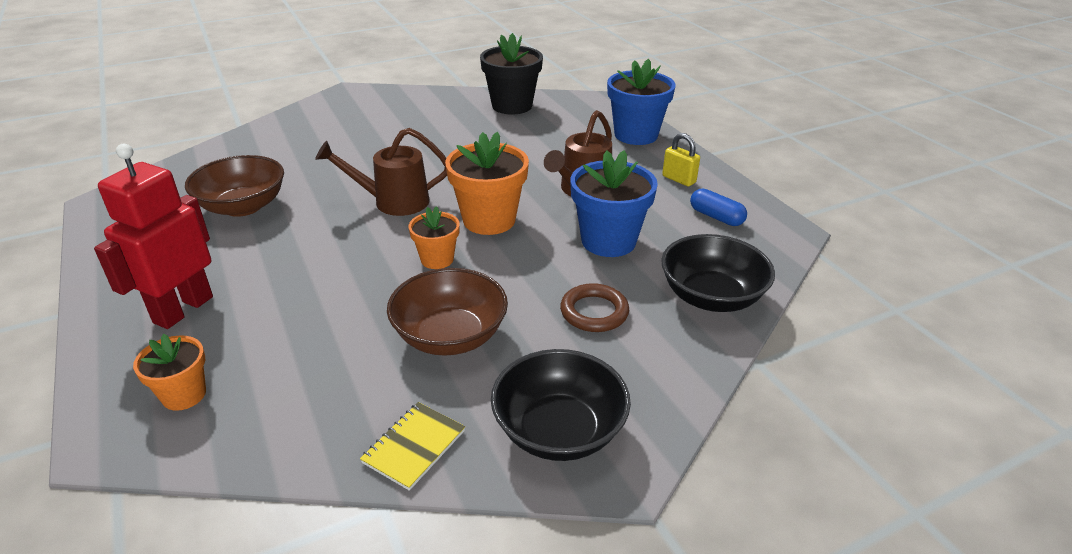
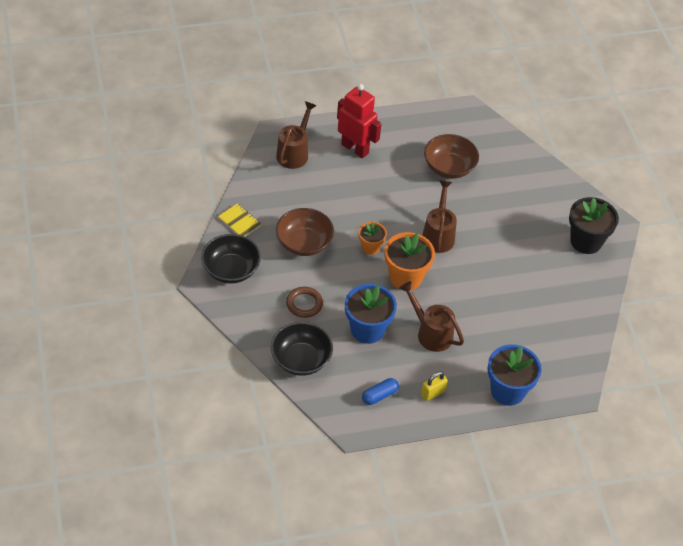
camera: 100 degrees right, 15 degrees up
(184, 395) = (294, 152): orange flower pot -> brown watering can
(512, 106) = (575, 323): black flower pot -> black flower pot (586, 241)

